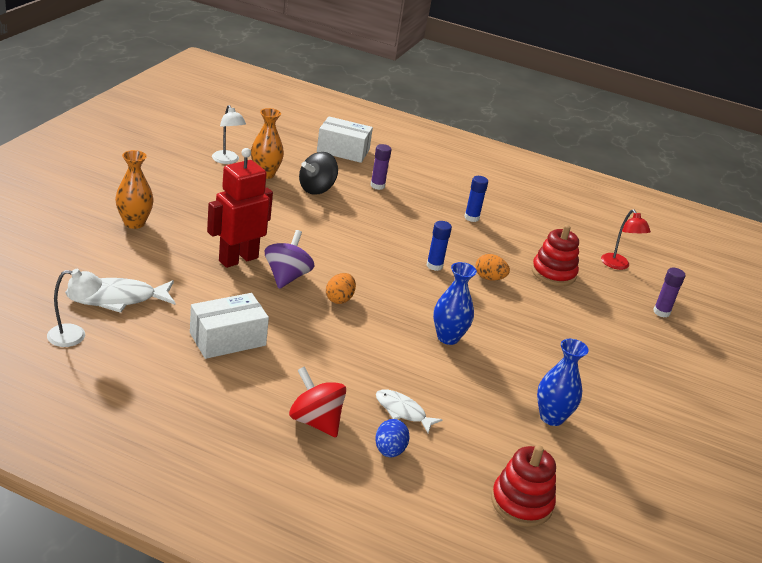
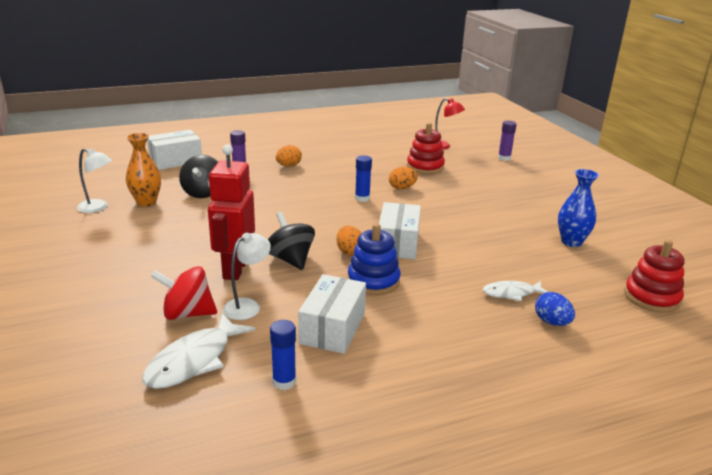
camera: 40 degrees left, 5 degrees down
(75, 336) = (213, 417): white lamp -> white lamp (247, 306)
(134, 223) = (100, 294): orange vase -> none
(287, 277) = (290, 259): purple spinning top -> black spinning top
(315, 330) = (373, 281): none -> blue stacking toy
(315, 421) = (485, 338): red spinning top -> red spinning top (187, 313)
(390, 317) = (398, 243): none -> white box
(426, 203) = (288, 166): none -> orange egg
(448, 337) = (447, 234): blue vase -> none
(471, 218) = (329, 160): blue glue stick -> blue glue stick (284, 382)

